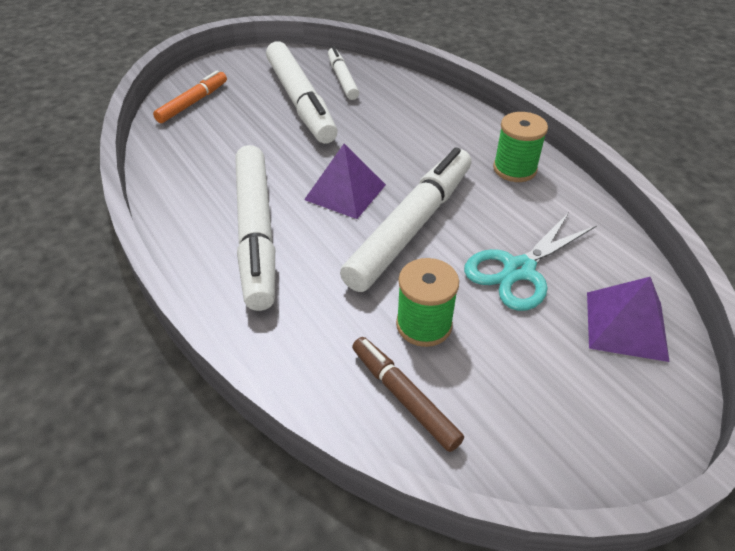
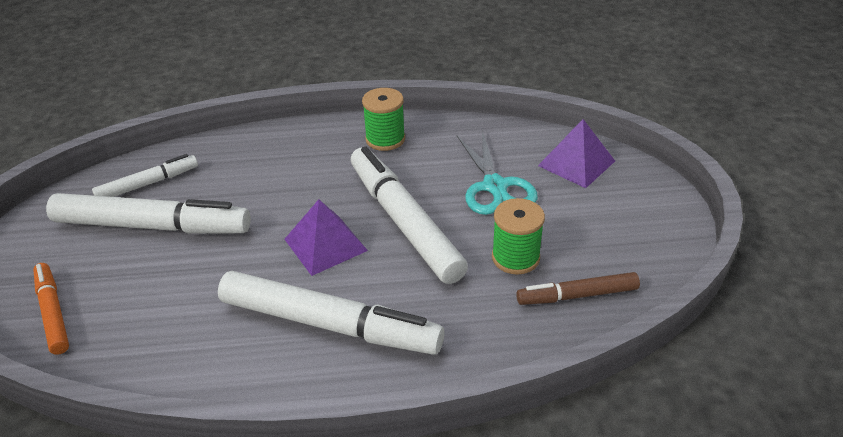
camera: 60 degrees left, 5 degrees down
(342, 79) = (148, 184): white marker -> white marker turned 135 degrees clockwise

